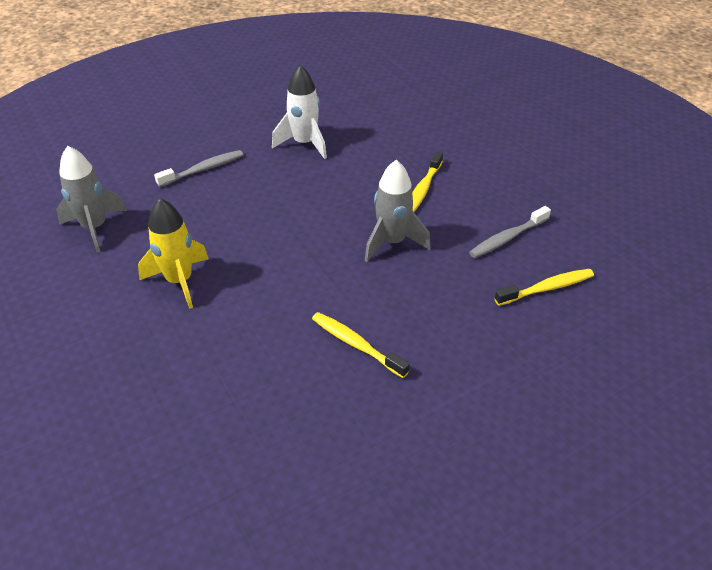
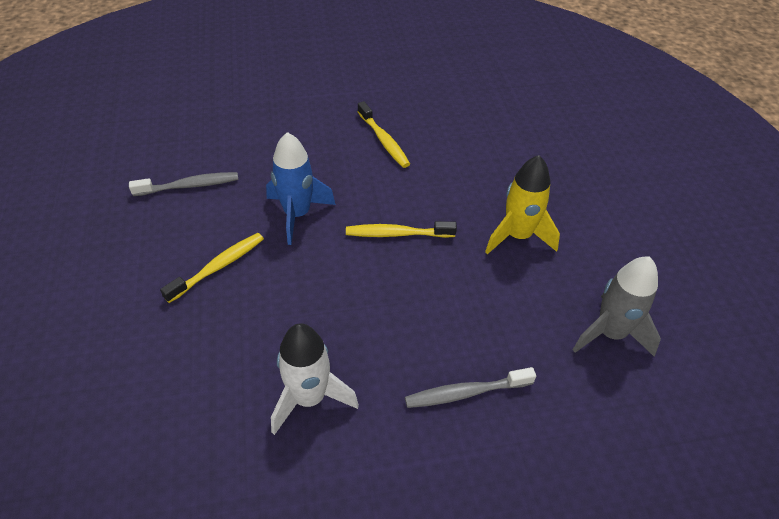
camera: 160 degrees left, 5 degrees up
(392, 242) = (297, 214): grey rocket -> blue rocket
(547, 288) = (204, 136): yellow toothbrush -> yellow toothbrush (397, 234)

